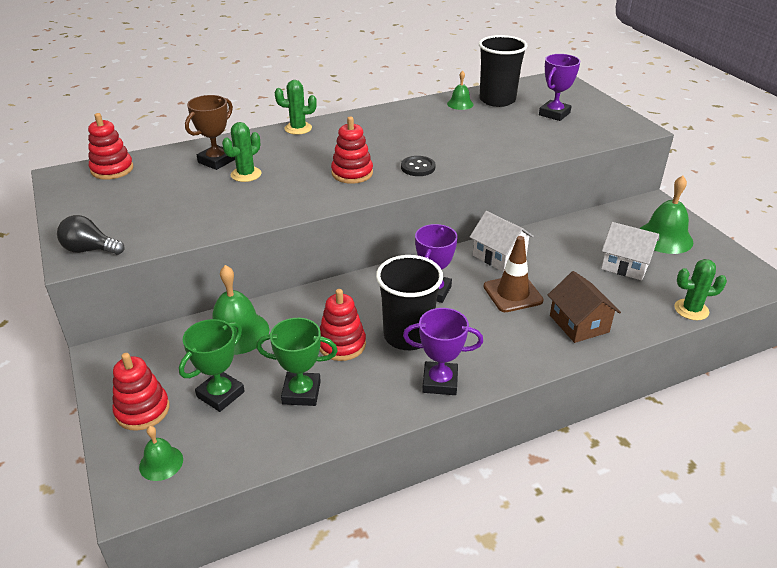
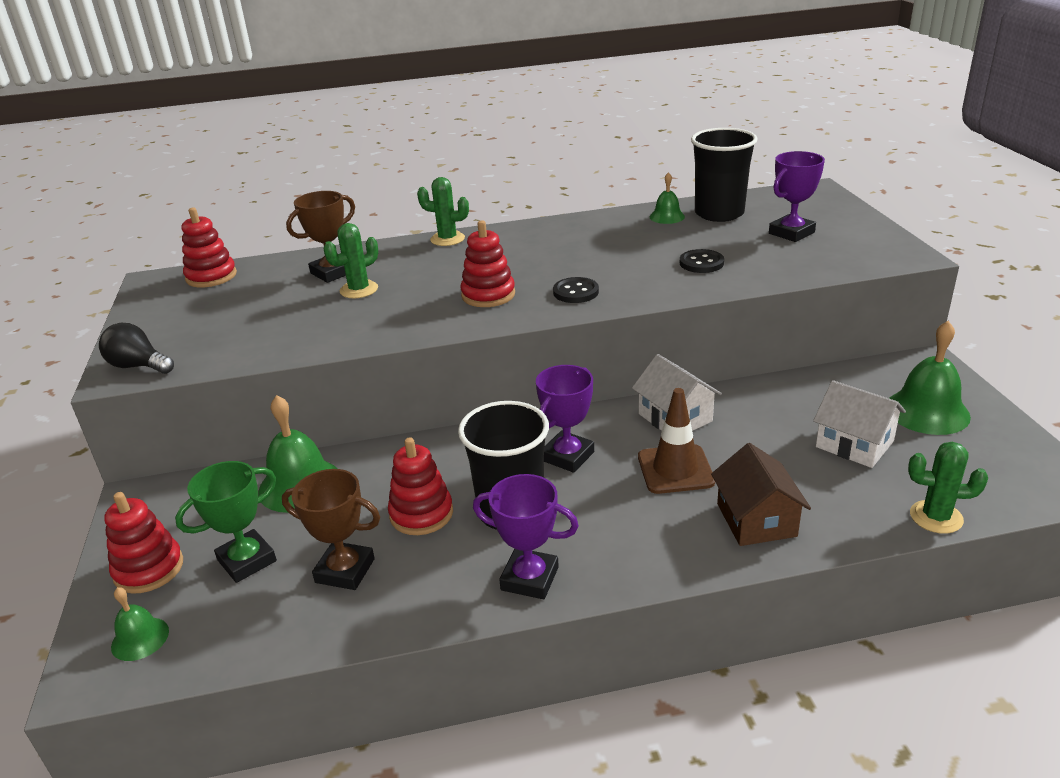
camera: 15 degrees right, 5 degrees down
(301, 392) = (345, 570): green trophy -> brown trophy
(500, 140) = (701, 263): none -> black button

